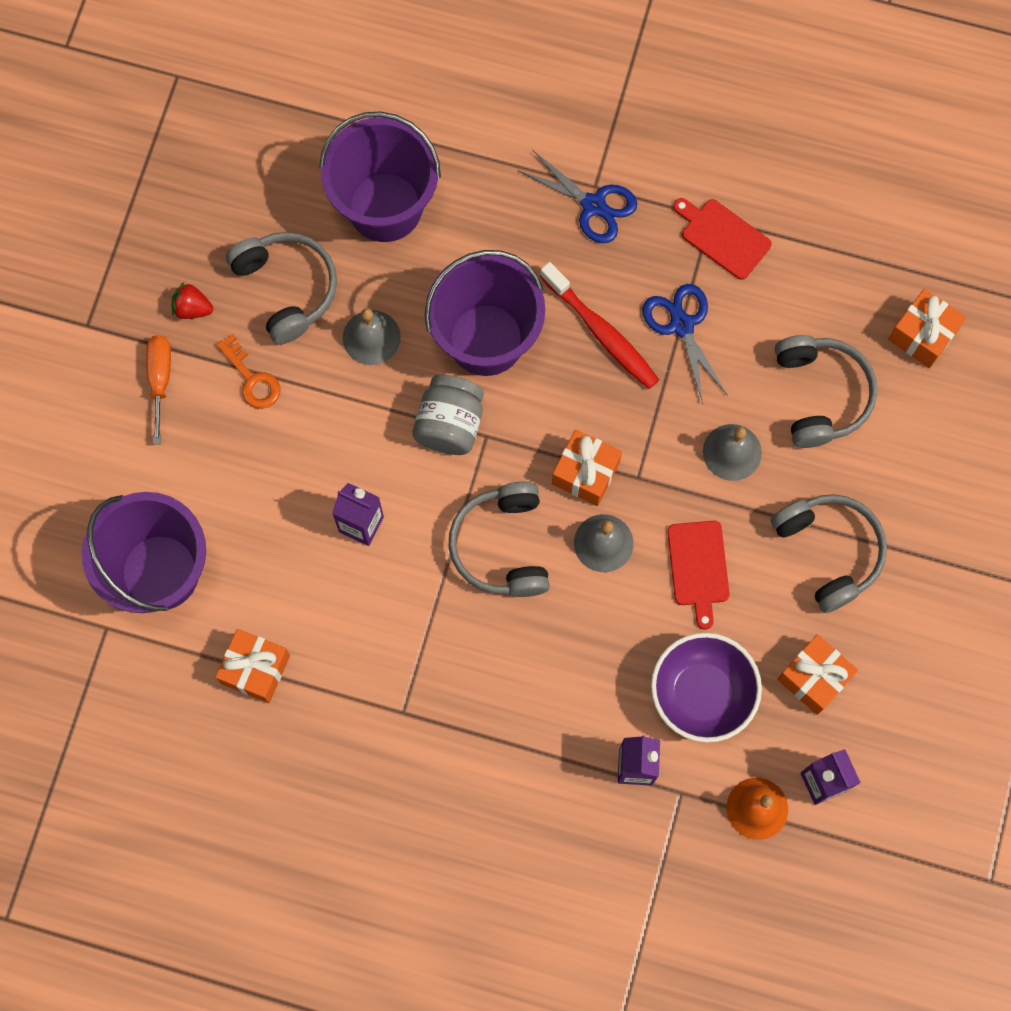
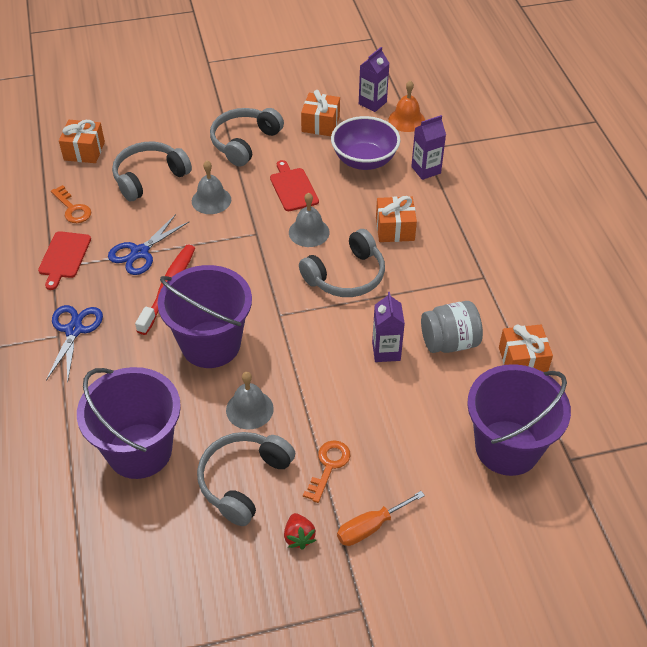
camera: 120 degrees left, 25 degrees down
(450, 424) = (284, 336): grey jar -> grey jar (449, 342)
(585, 473) = (270, 257): orange gift -> orange gift (395, 229)
(698, 567) = (293, 188): red cutting board -> red cutting board turned 75 degrees counterclockwise
(809, 278) = (72, 209): none -> orange key

